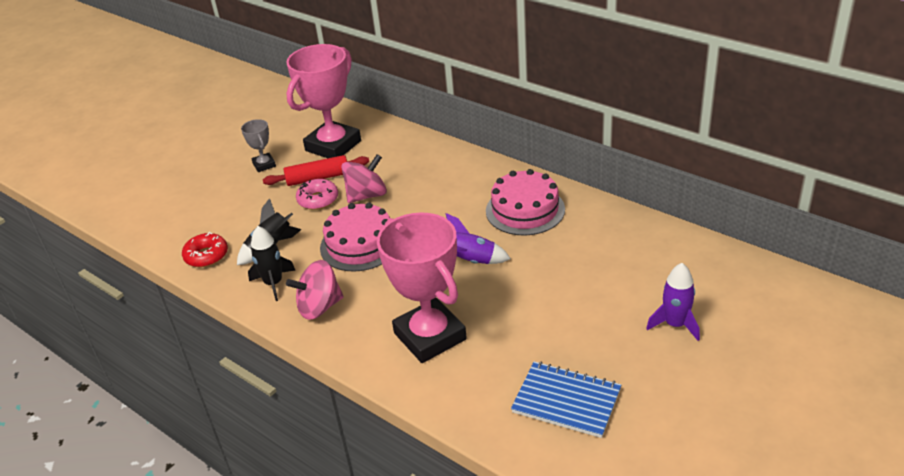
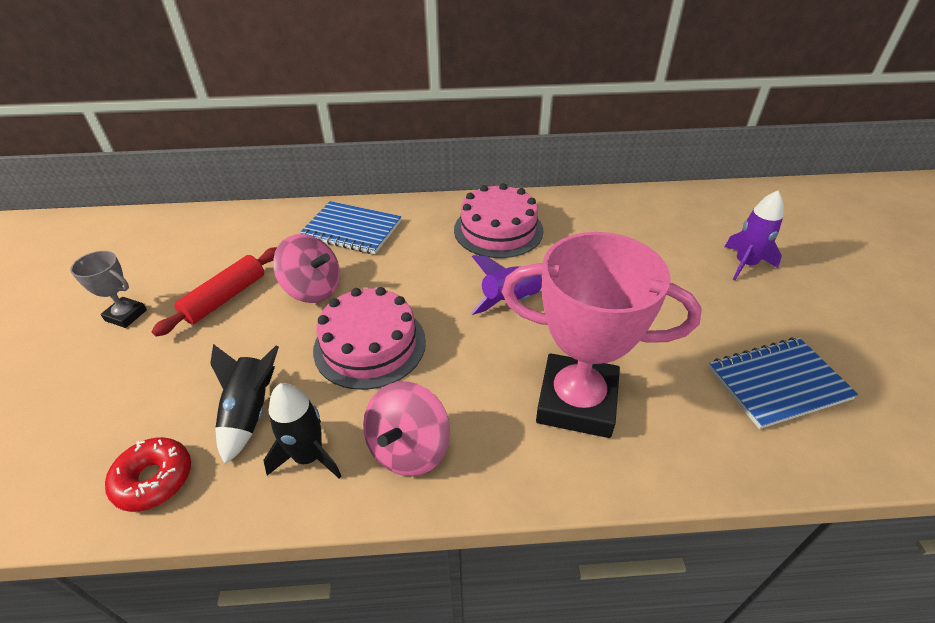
camera: 45 degrees left, 5 degrees up
(318, 200) = (254, 322): pink donut -> none
(333, 146) = (206, 256): pink trophy -> none
(366, 195) = (313, 289): pink spinning top -> pink spinning top turned 105 degrees clockwise
(430, 166) = (351, 230): none -> blue notebook

